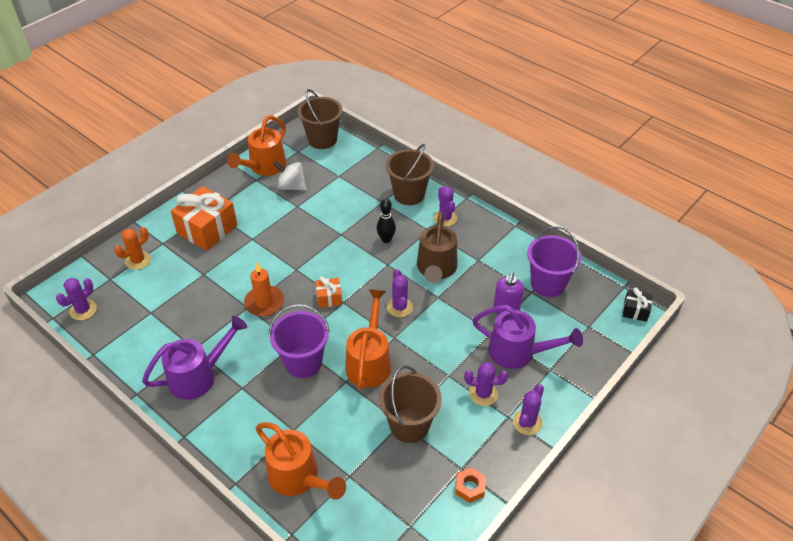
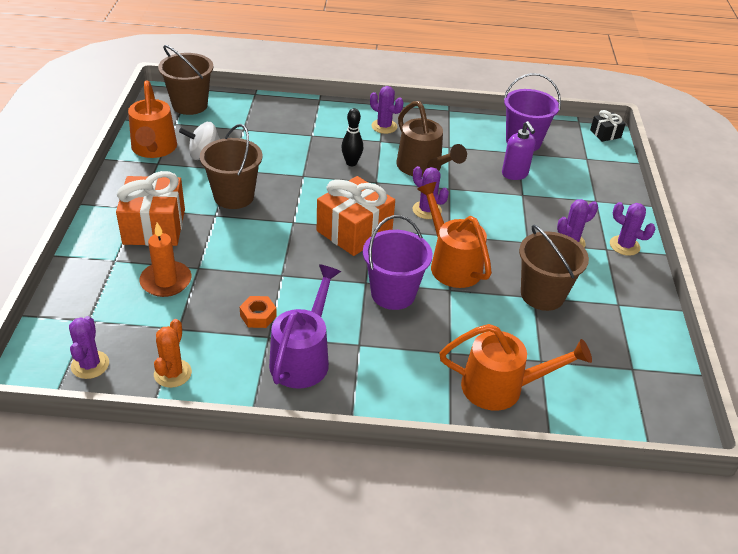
camera: 40 degrees left, 5 degrees down
(138, 260) = (104, 288): orange cactus -> orange cactus (172, 373)
(264, 303) = (295, 263): orange candle -> orange candle (166, 281)
(329, 298) = (354, 231): orange gift -> orange gift, size x2.04
(409, 194) = (330, 120): brown bucket -> brown bucket (234, 196)
(470, 487) = (640, 314): orange nut -> orange nut (258, 316)
(518, 352) = (560, 200): purple watering can -> none
(527, 422) = (624, 246): purple cactus -> purple cactus turned 45 degrees counterclockwise

